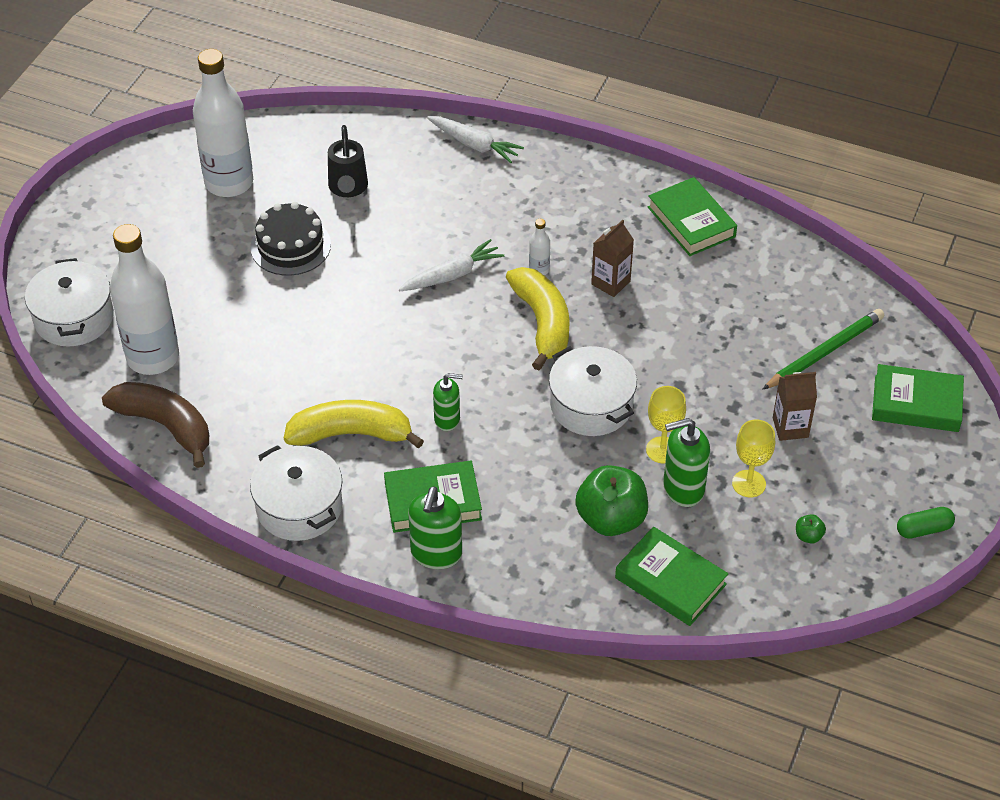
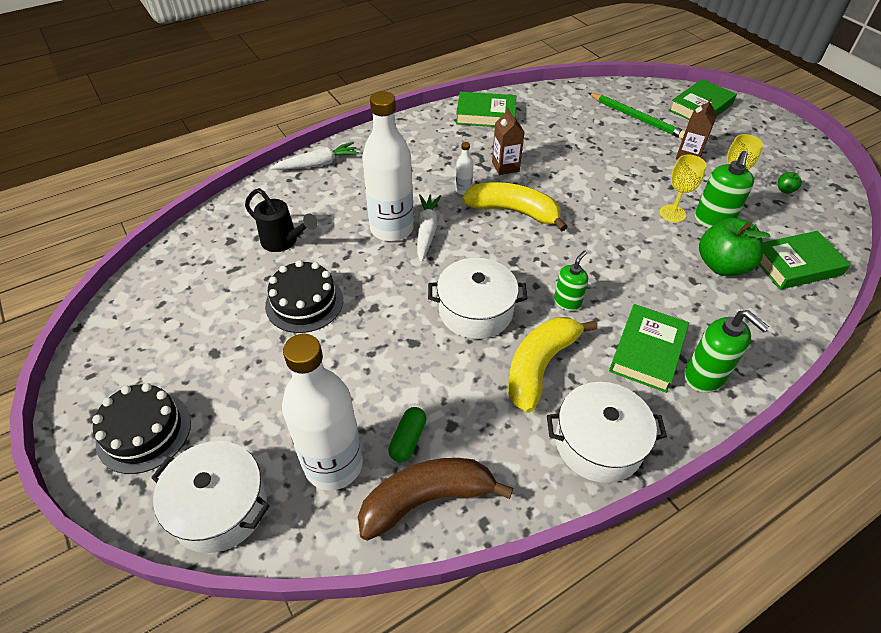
camera: 55 degrees left, 0 degrees up
(97, 238) = (144, 432): none -> black cake
(229, 183) = (194, 305): white bottle -> white bottle (391, 229)
(591, 405) = (608, 225): white pot -> white pot (475, 311)
(824, 352) = (636, 118): green pencil -> green pencil turned 135 degrees clockwise
(923, 529) = (802, 147): green capsule -> green capsule (408, 439)

